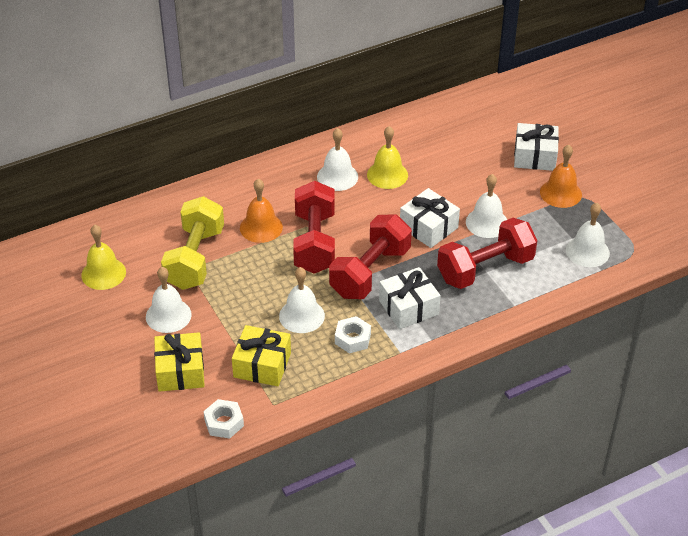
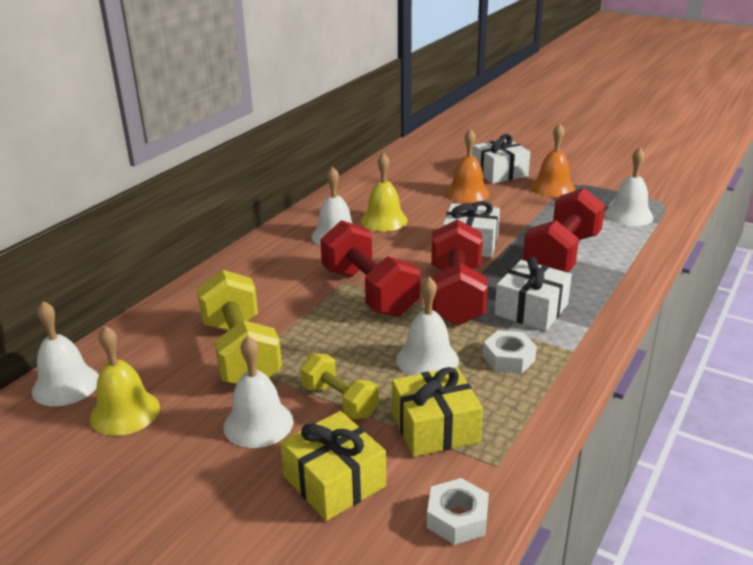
camera: 30 degrees left, 15 degrees down
(224, 321) = (339, 401): none -> yellow dumbbell
(261, 227) = (295, 299): orange bell -> orange bell (467, 193)
(487, 222) = (518, 224): white bell -> white bell (66, 385)

